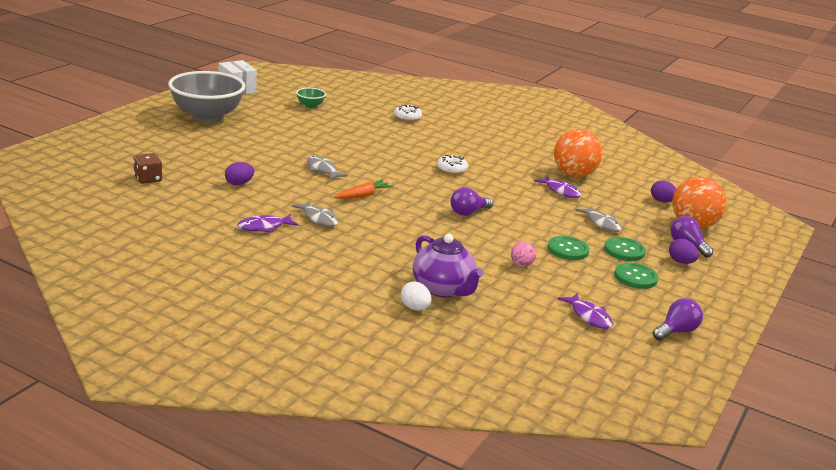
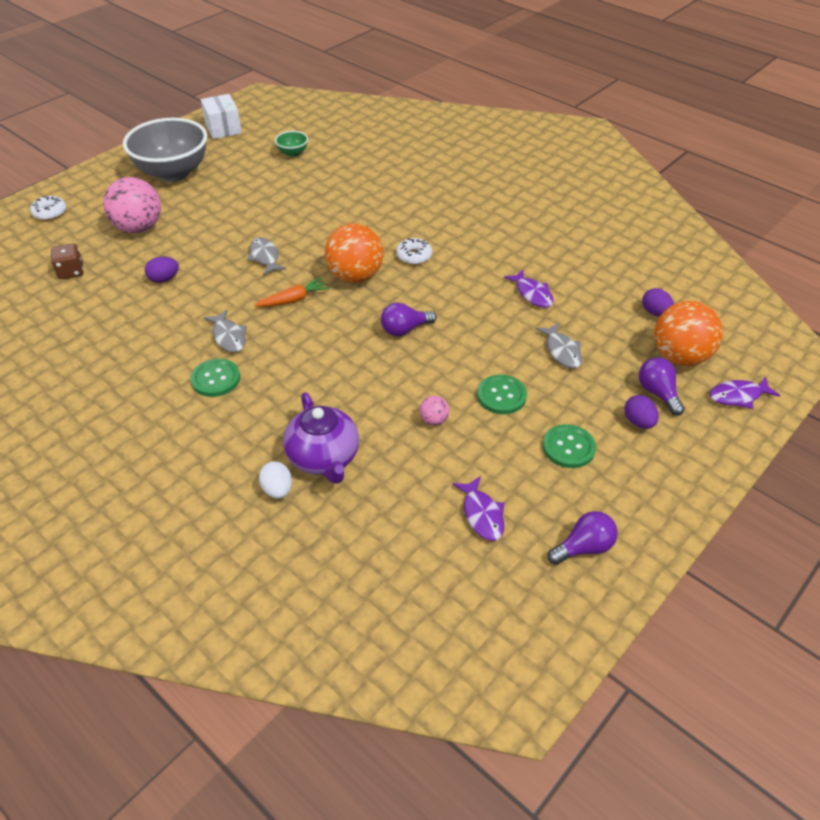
camera: 15 degrees right, 20 degrees up
(196, 151) = (139, 228): none -> pink ball
(264, 227) = (162, 350): purple fish -> purple fish (738, 396)
(407, 117) = (396, 170): white donut -> white donut (50, 213)
(574, 174) = (560, 265): orange ball -> orange ball (355, 276)
(624, 250) = (572, 399): green button -> green button (215, 379)

